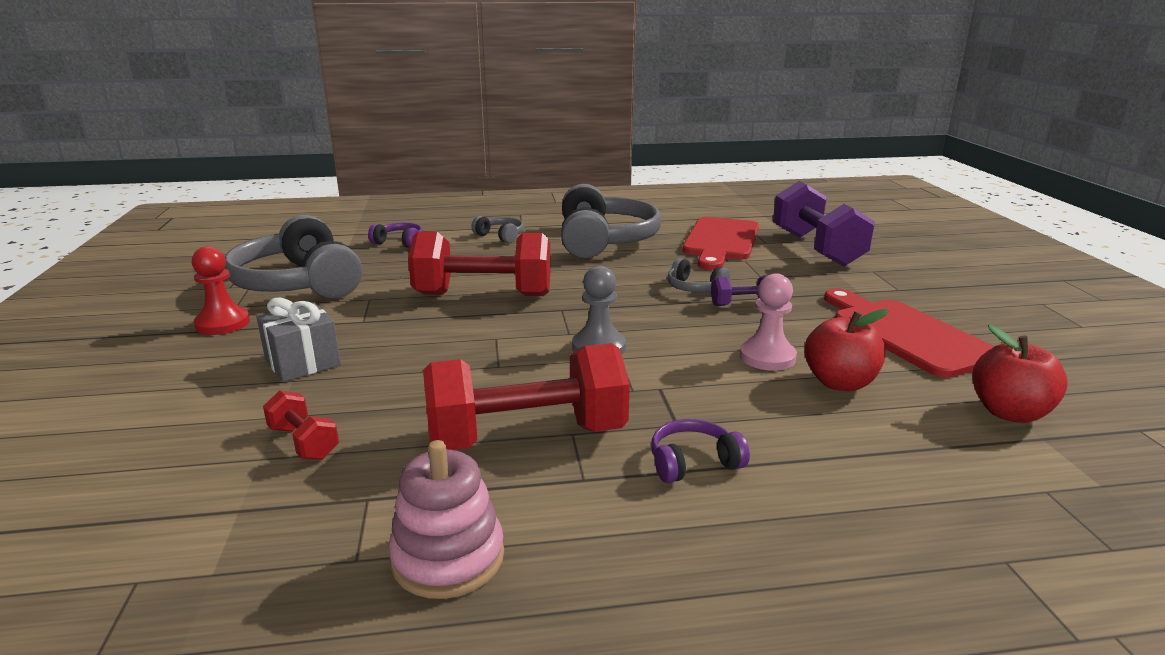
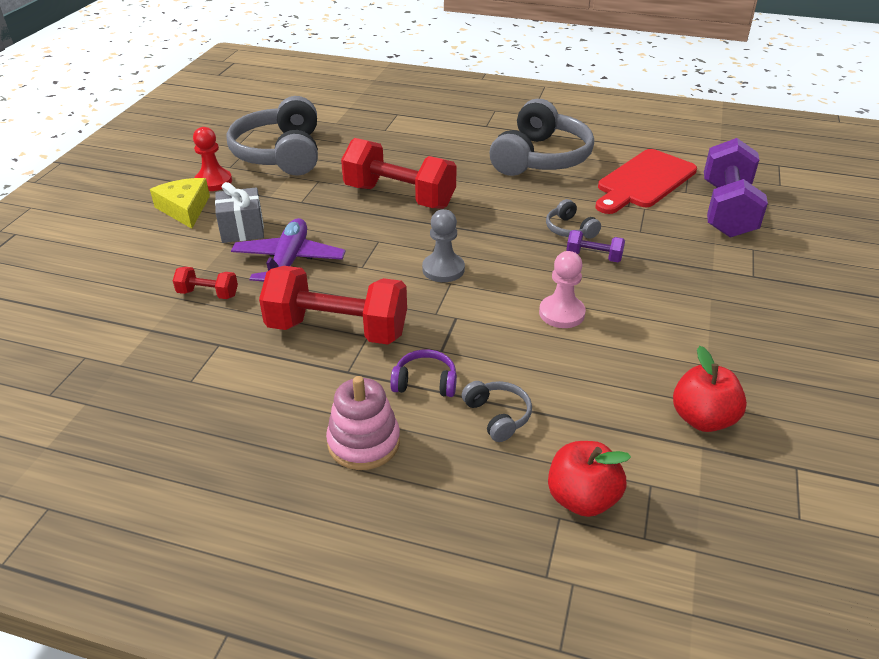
camera: 25 degrees right, 15 degrees up
(198, 358) = (185, 209): none -> yellow cheese
(304, 442) = (208, 294): red dumbbell -> red dumbbell turned 60 degrees counterclockwise
(397, 381) = (289, 262): none -> purple plane
(399, 242) = (376, 125): purple headphones -> none
(448, 558) = (236, 396): pink stacking toy -> pink stacking toy (364, 442)
(500, 236) = (459, 134): grey headphones -> grey headphones (497, 416)
(839, 383) = (594, 352): red apple -> red apple (582, 498)
(906, 334) = (703, 324): red cutting board -> none

